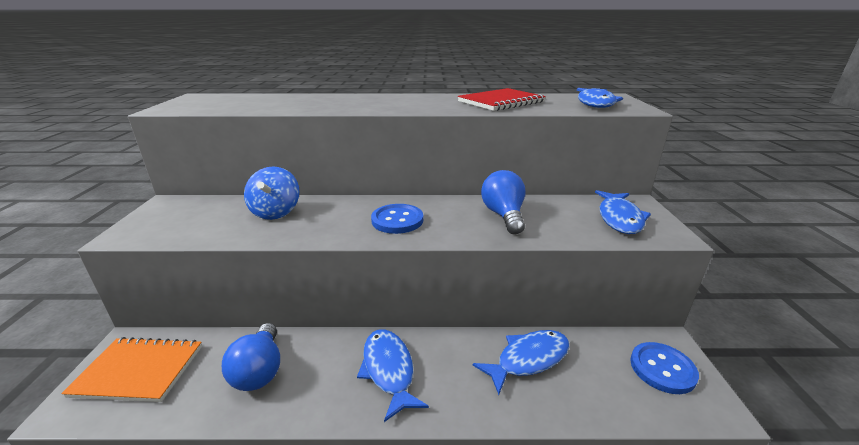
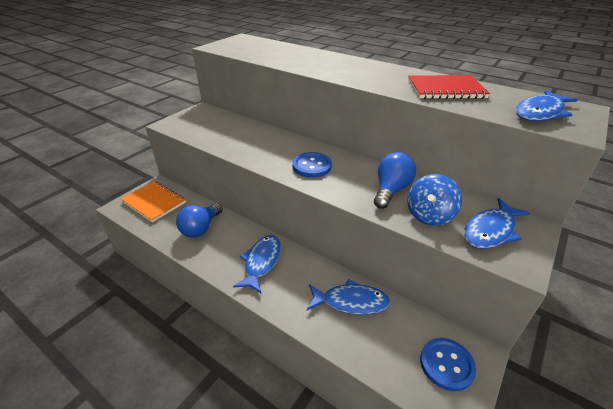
camera: 35 degrees right, 10 degrees up
(276, 212) = (248, 134): blue spinning top -> blue spinning top (429, 215)

